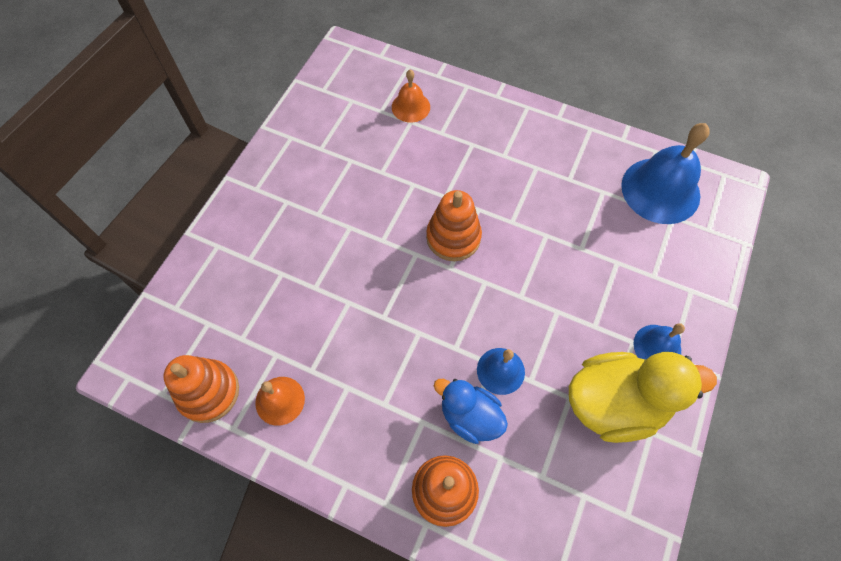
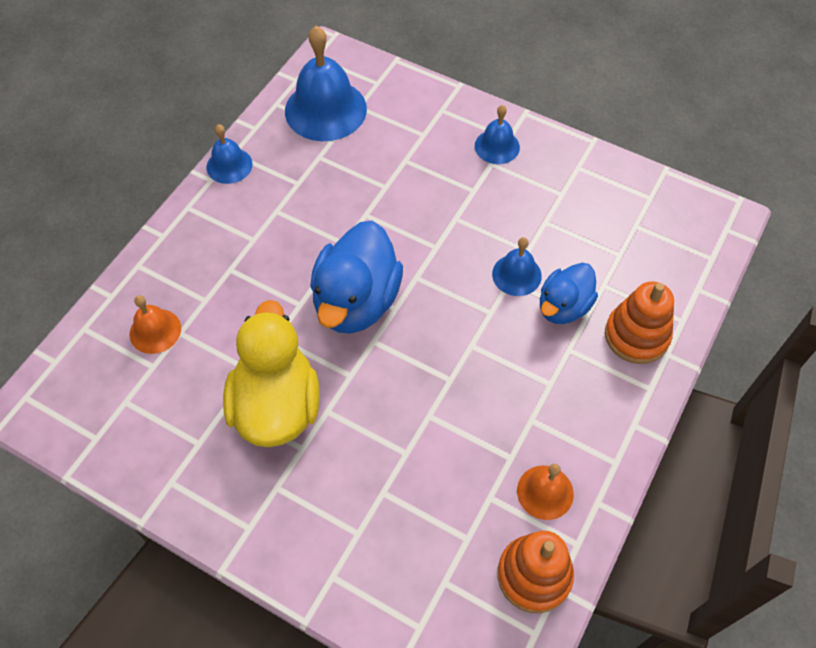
camera: 85 degrees left, 5 degrees down
(453, 237) = (356, 301): orange stacking toy -> blue duck
(577, 127) = (229, 165): none -> blue bell
(615, 403) = (551, 188): yellow duck -> yellow duck (277, 406)

